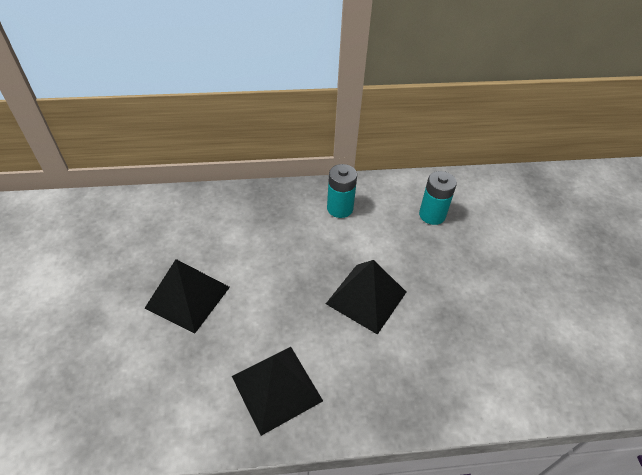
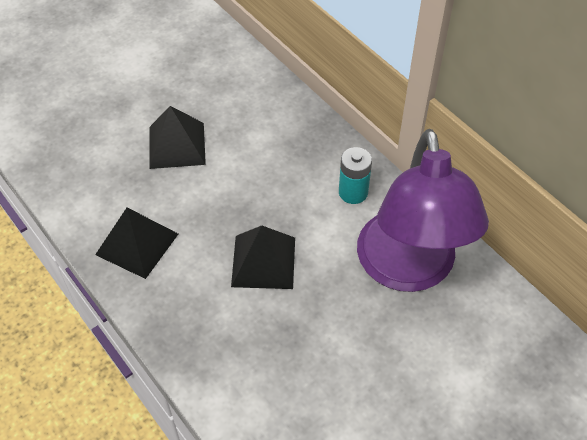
camera: 60 degrees right, 5 degrees up
(432, 215) = (408, 270): turquoise battery -> purple lamp

